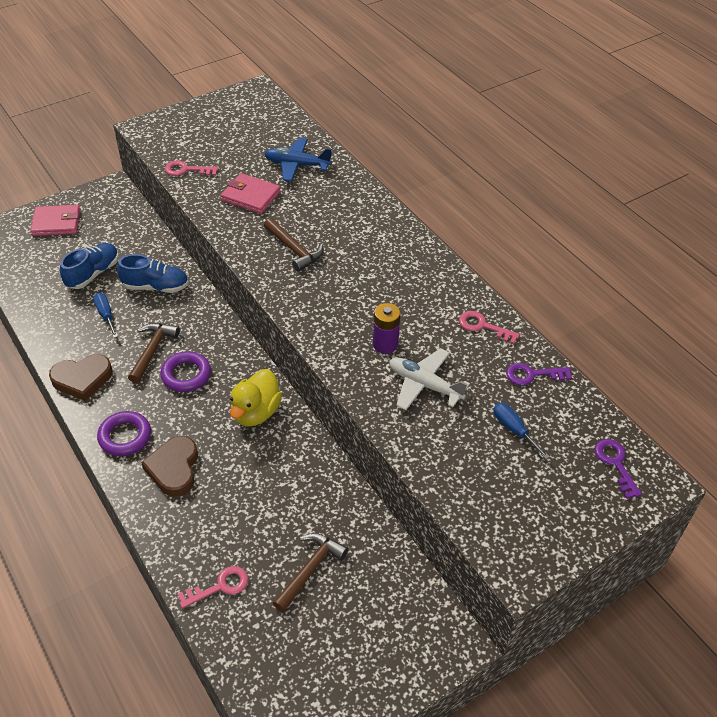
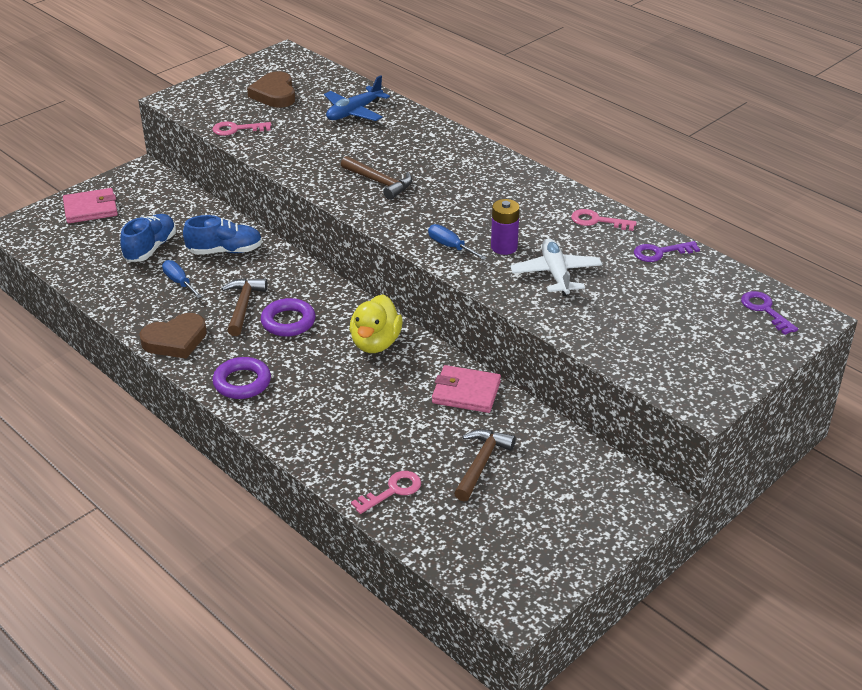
camera: 10 degrees left, 10 degrees down
(174, 469) = (306, 402): brown heart -> brown heart (274, 94)
(251, 196) = (315, 143): pink wallet -> pink wallet (466, 392)
(297, 165) = (354, 112): blue plane -> blue plane turned 45 degrees counterclockwise
(424, 385) = (556, 274): white plane -> white plane turned 60 degrees clockwise
(513, 429) = (657, 297): blue screwdriver -> blue screwdriver (450, 246)

